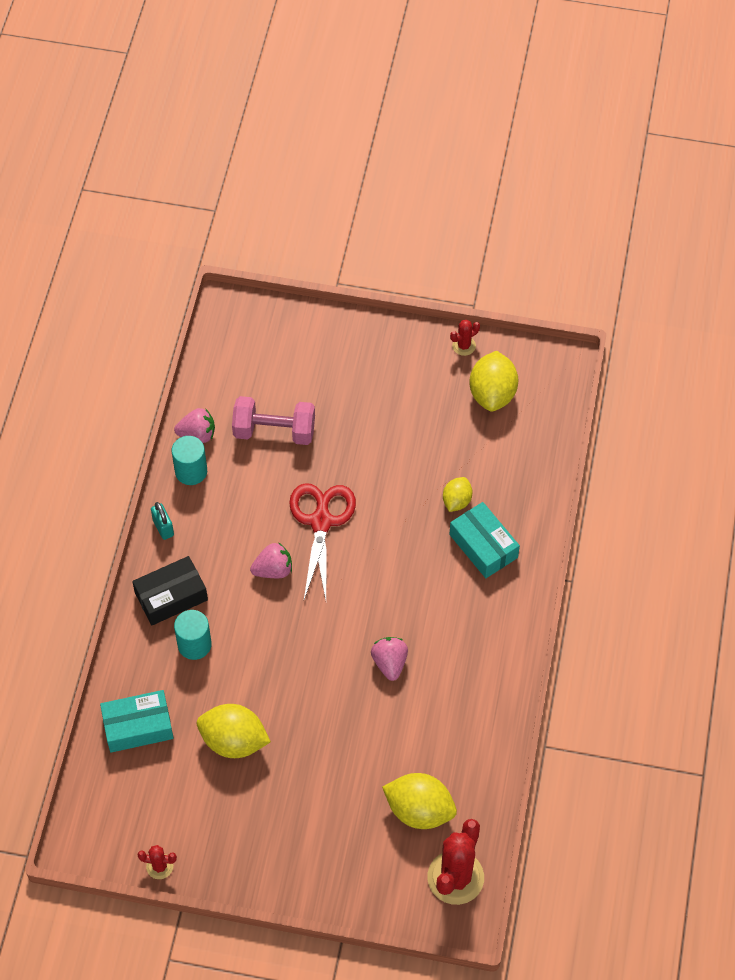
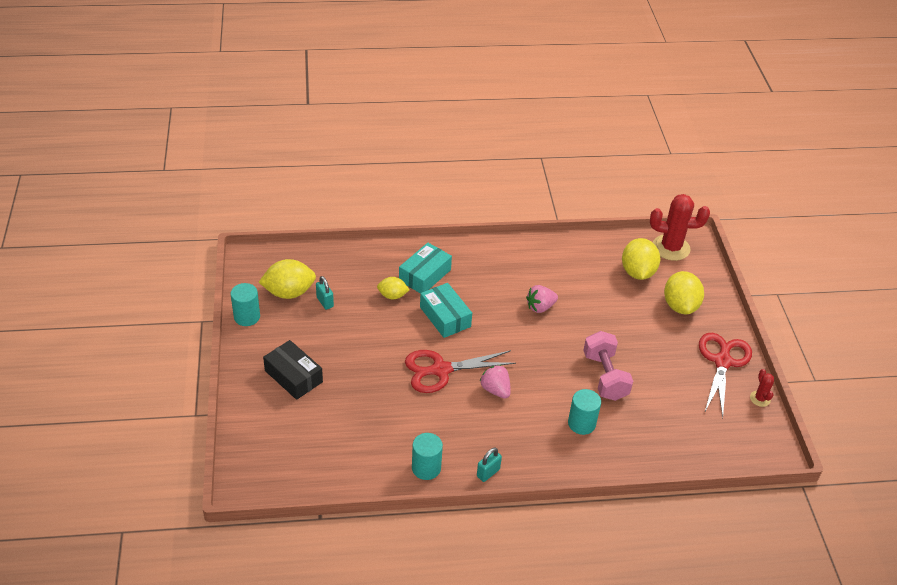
camera: 110 degrees left, 15 degrees down
(138, 726) = (666, 441): turquoise box -> turquoise box (445, 317)
(171, 596) = (548, 450): black box -> black box (293, 376)
(197, 434) = (387, 473): pink strawberry -> none
(232, 849) = (722, 361): none -> red scissors
(234, 741) = (645, 380): yellow lemon -> yellow lemon (680, 306)
(274, 431) = (366, 419): pink dumbbell -> pink dumbbell (605, 376)
(464, 346) = (247, 317): red cactus -> turquoise cylinder
(466, 427) = (325, 302): none -> turquoise padlock

